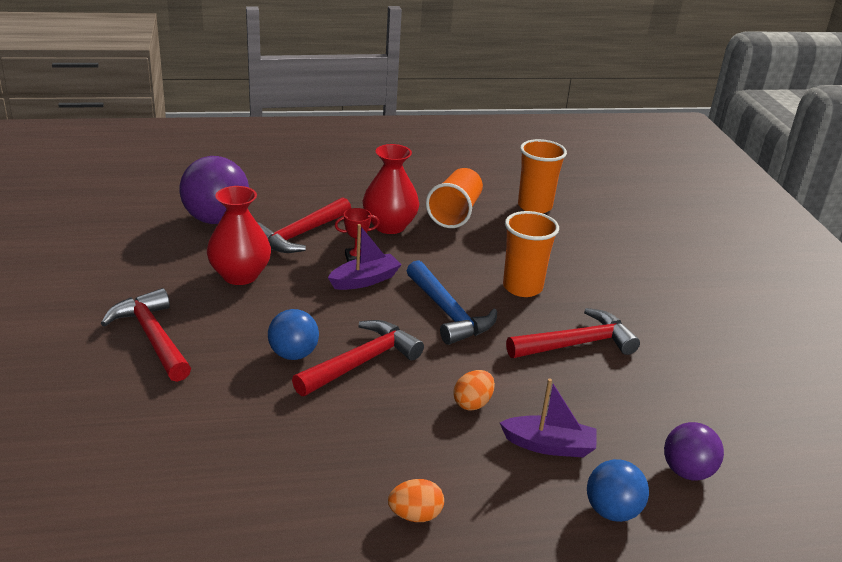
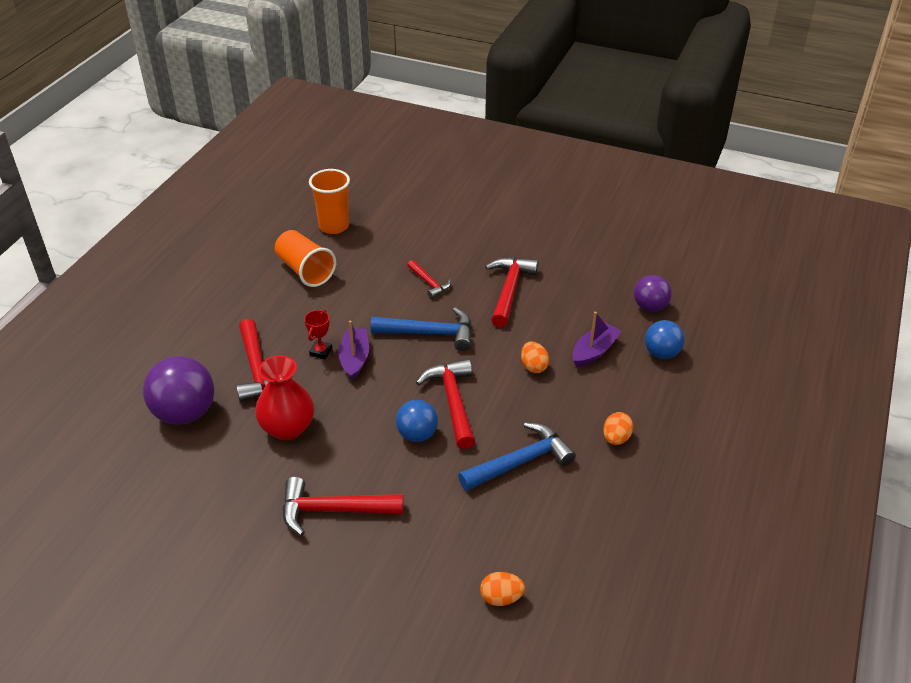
camera: 55 degrees left, 10 degrees up
(93, 496) = (501, 598): none -> orange egg
(311, 443) = (521, 462): none -> blue hammer
(389, 226) = (291, 314): red vase -> none
(522, 287) = (429, 283): orange cup -> red hammer

